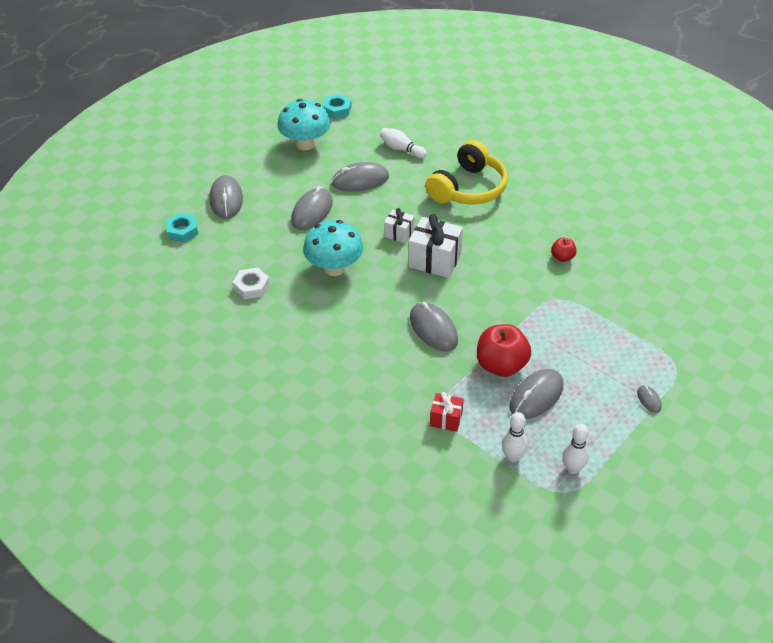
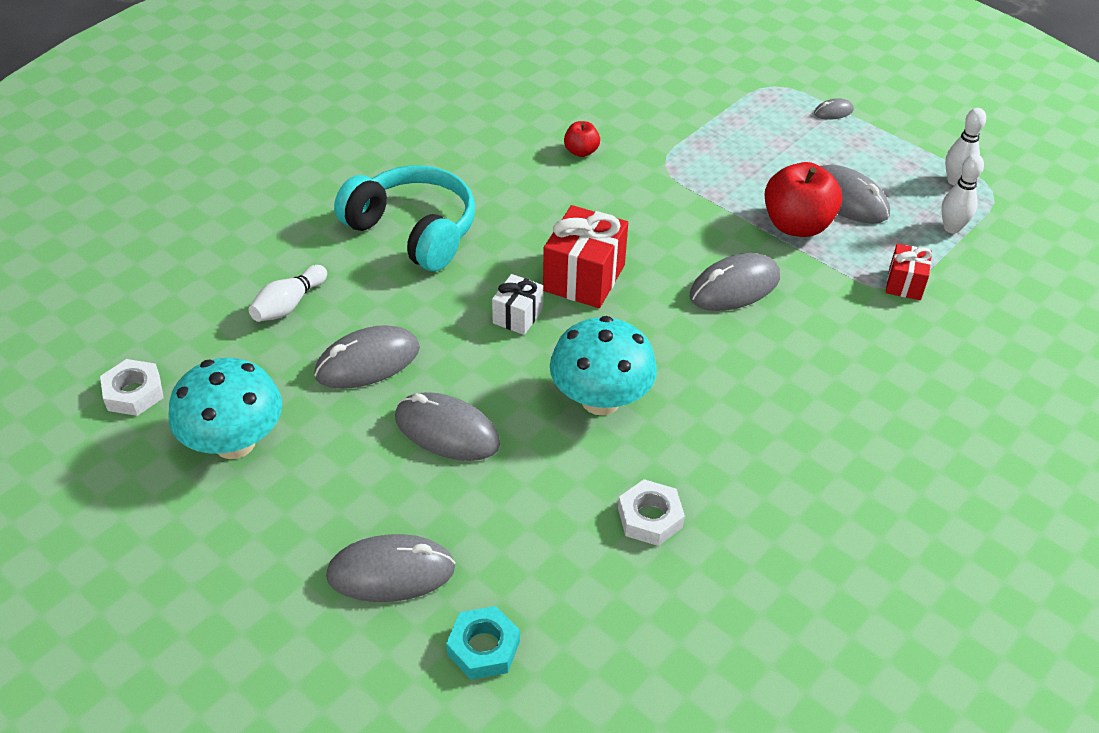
camera: 90 degrees left, 0 degrees up
(337, 109) = (134, 393): turquoise nut -> white nut
(360, 180) = (368, 362): grey mouse -> grey mouse turned 75 degrees clockwise
(435, 260) = (584, 278): white gift -> red gift
(468, 188) = (413, 231): yellow headphones -> turquoise headphones

